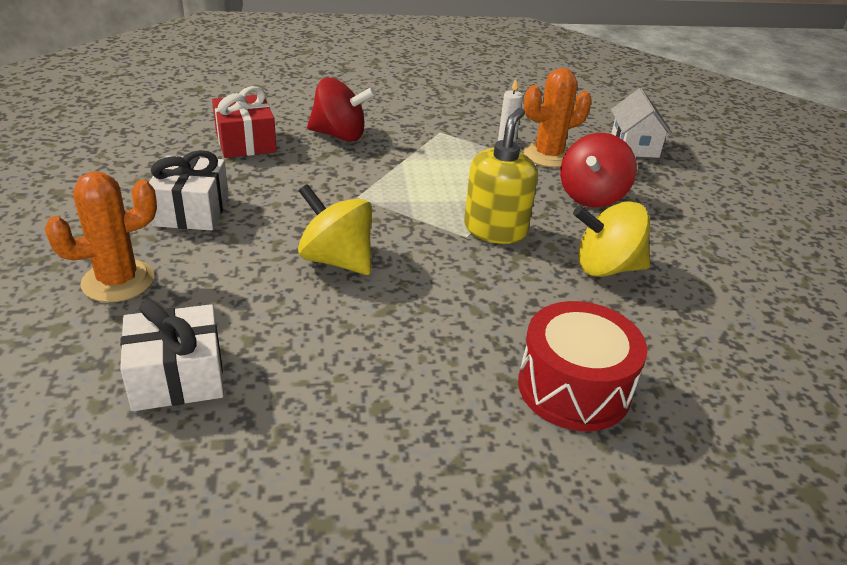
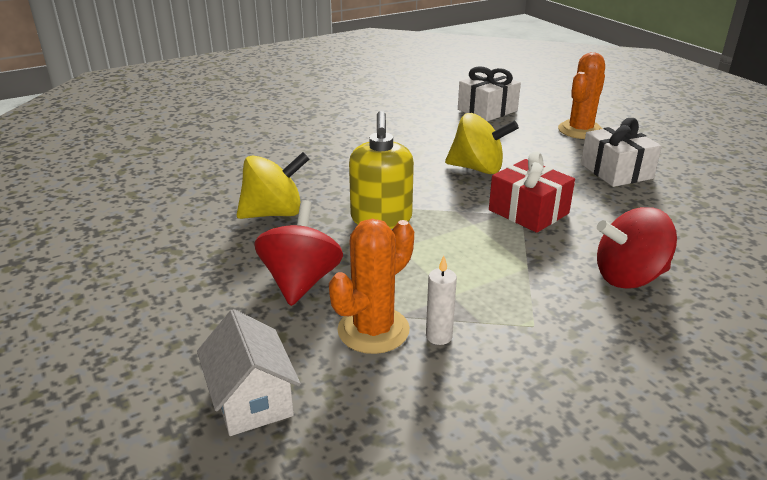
camera: 160 degrees right, 5 degrees down
(246, 142) = (692, 237): red gift -> red gift (528, 212)
(574, 388) = (285, 146): red drum -> none

